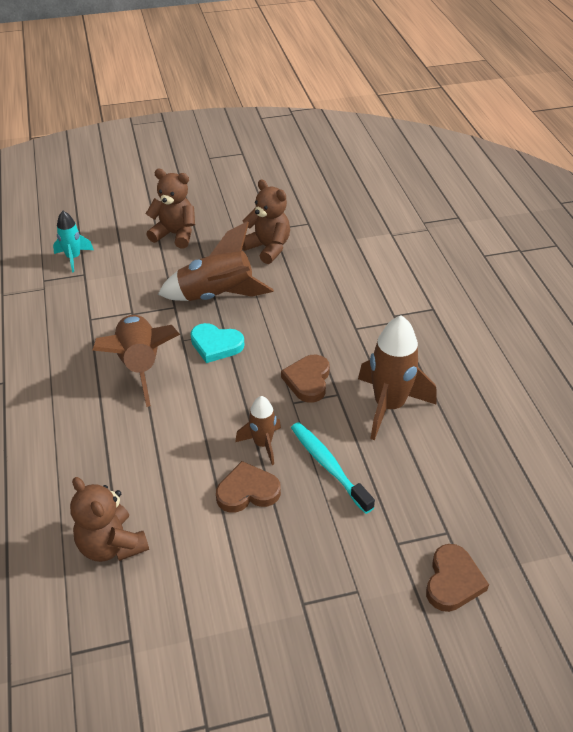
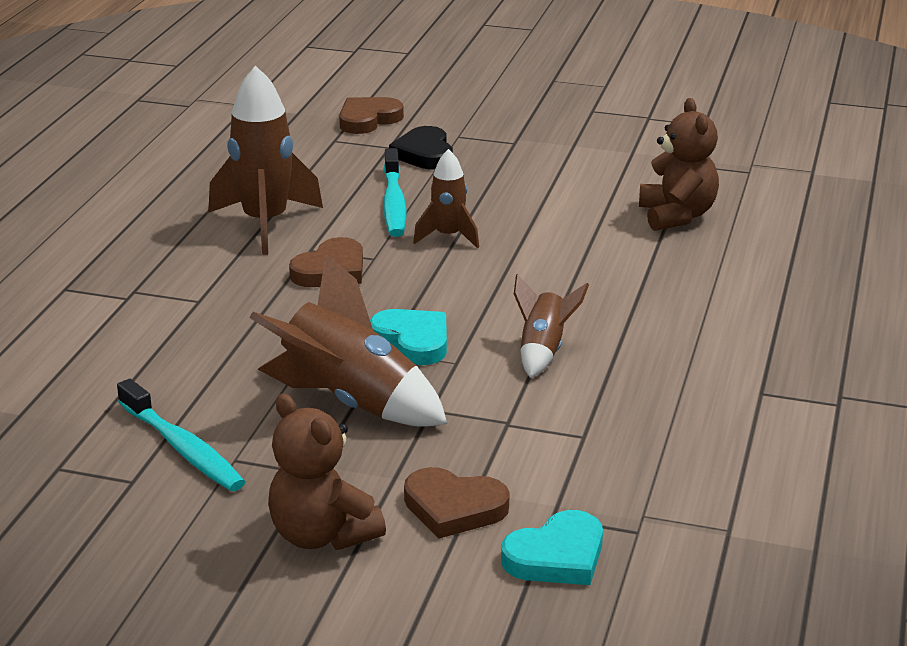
camera: 150 degrees left, 15 degrees down
(73, 258) = (556, 556): turquoise rocket -> turquoise heart
(140, 366) = (543, 351): brown rocket -> brown rocket, size x0.56
(247, 491) = (501, 210): brown heart -> brown heart (454, 508)
(268, 248) = (183, 448): brown teddy bear -> turquoise toothbrush
(361, 546) = (424, 154): none -> black heart

